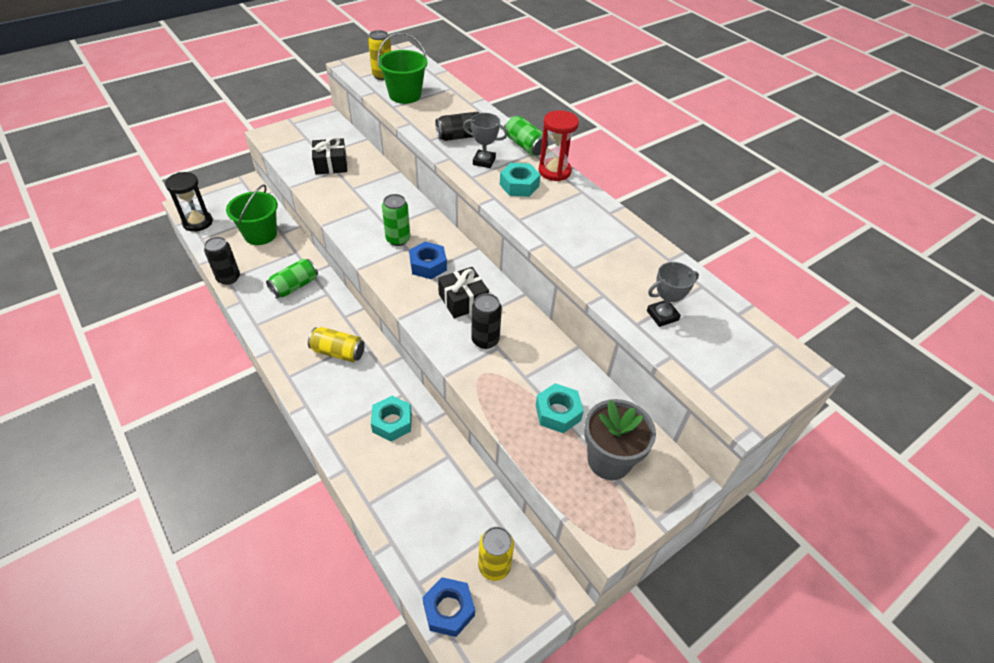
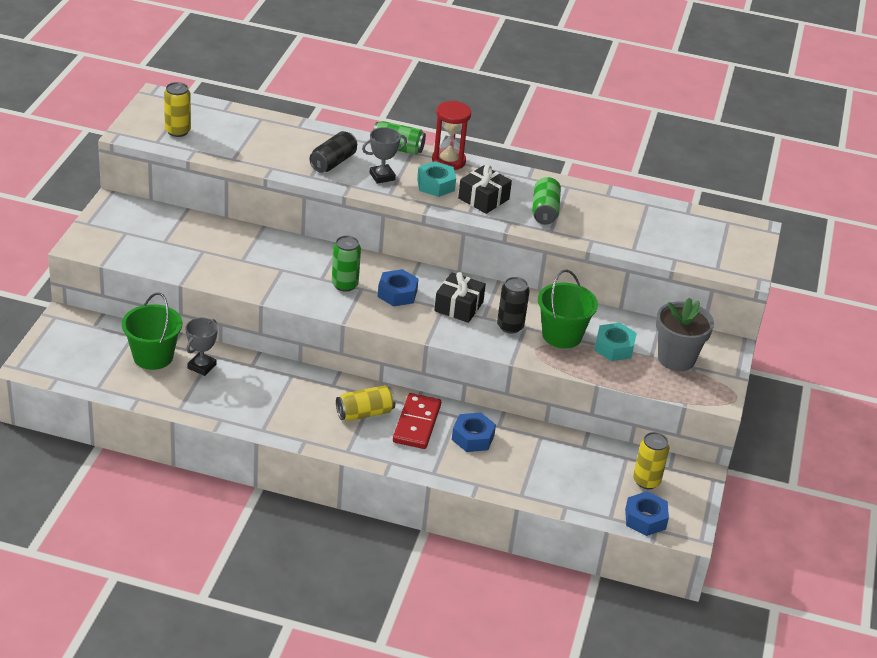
camera: 40 degrees left, 10 degrees down
(197, 222) = (69, 376): black hourglass -> none
(228, 278) = (179, 407): black can -> none
(295, 286) = (253, 383): green can -> green can (544, 211)
(331, 164) = (189, 247): black gift -> black gift (483, 199)
(364, 383) = (417, 424): none -> red domino
(392, 422) = (472, 438): turquoise nut -> blue nut
(405, 95) = (228, 143): green bucket -> green bucket (562, 335)
(662, 315) = (643, 236): grey trophy -> grey trophy (202, 366)

